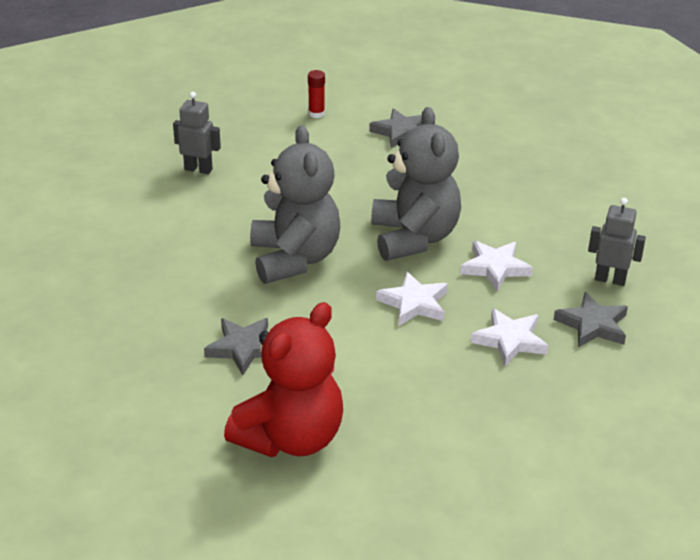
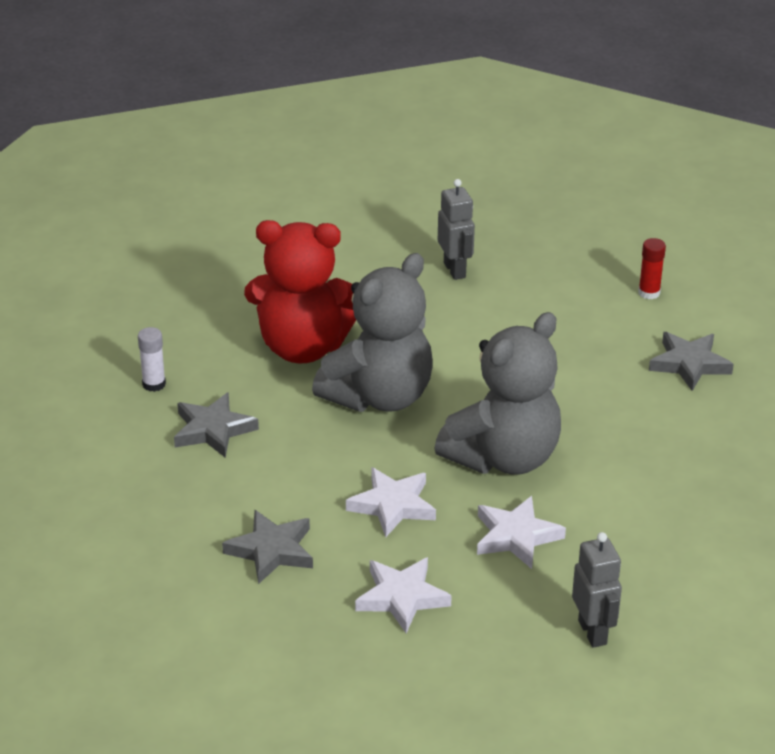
camera: 55 degrees right, 0 degrees up
(155, 354) = (154, 384): none -> white glue stick
(291, 438) = (117, 516): red teddy bear -> red teddy bear (303, 347)
(592, 325) = (493, 649): grey star -> grey star (272, 550)

